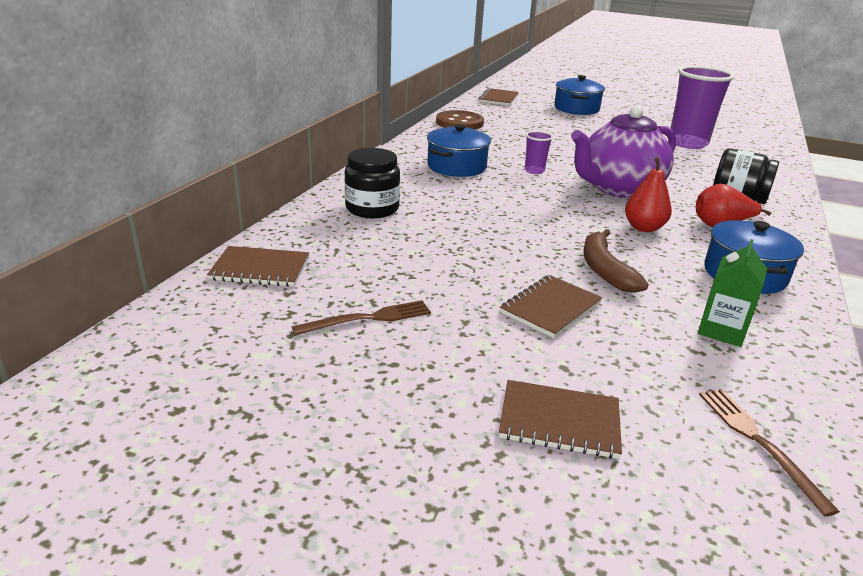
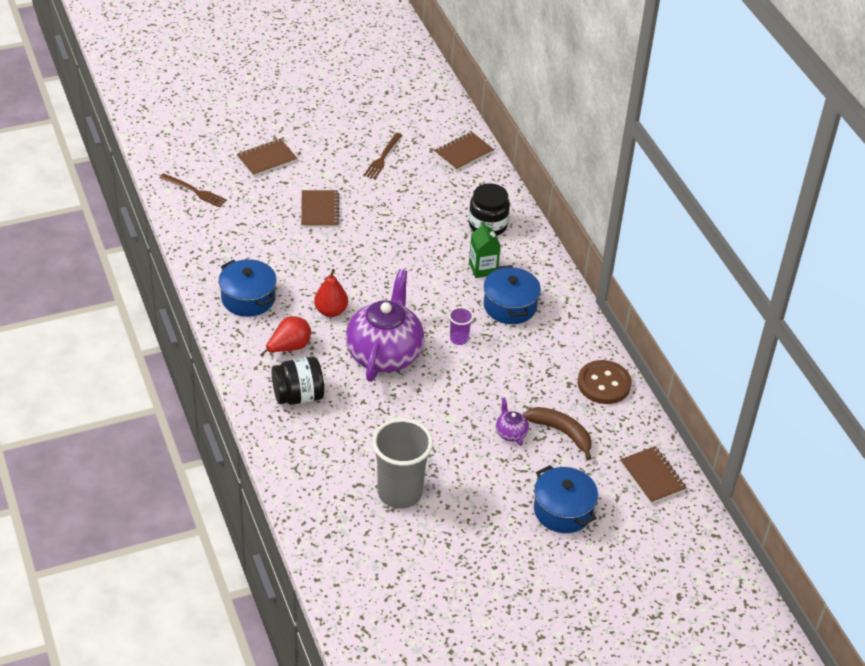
camera: 135 degrees right, 15 degrees up
(565, 132) = (510, 433): none -> purple teapot
(604, 270) = (319, 254): brown banana -> brown banana (561, 432)
(687, 143) = (399, 493): purple cup -> grey cup
(722, 330) = (237, 243): green carton -> green carton (483, 268)

